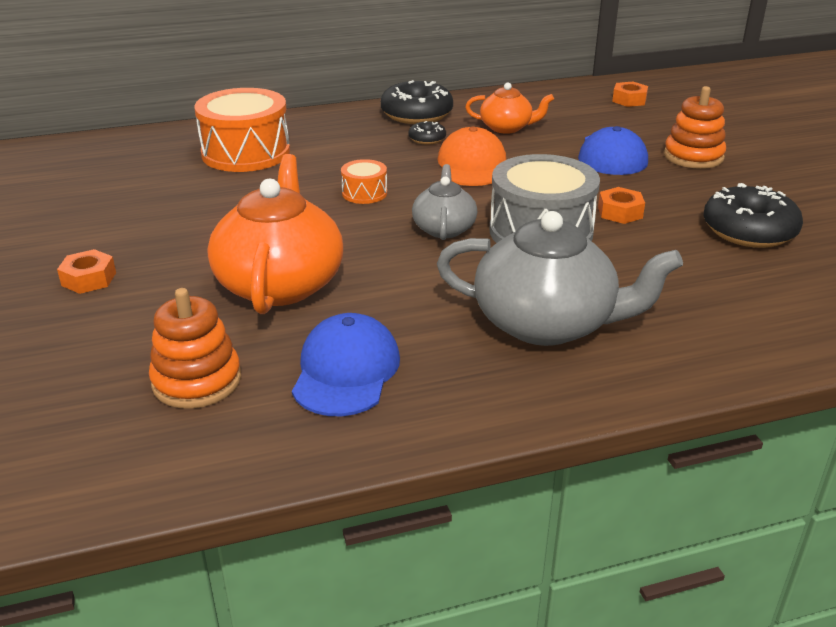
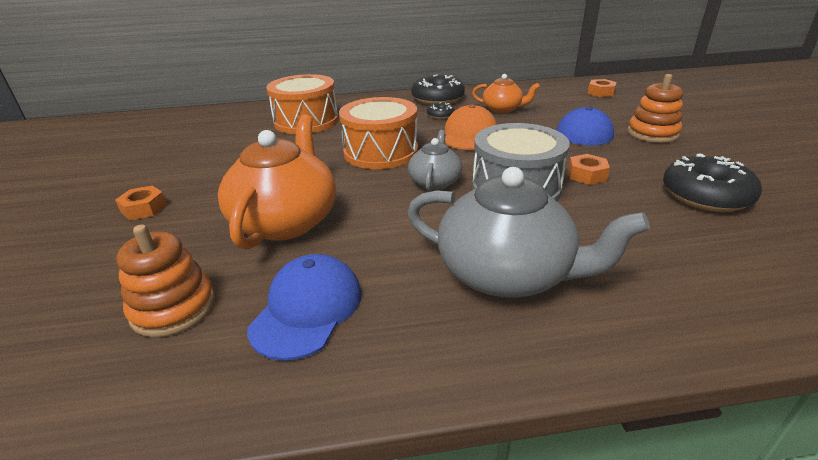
camera: 10 degrees right, 0 degrees up
(364, 193) = (381, 152): orange drum -> orange drum, size x2.11

